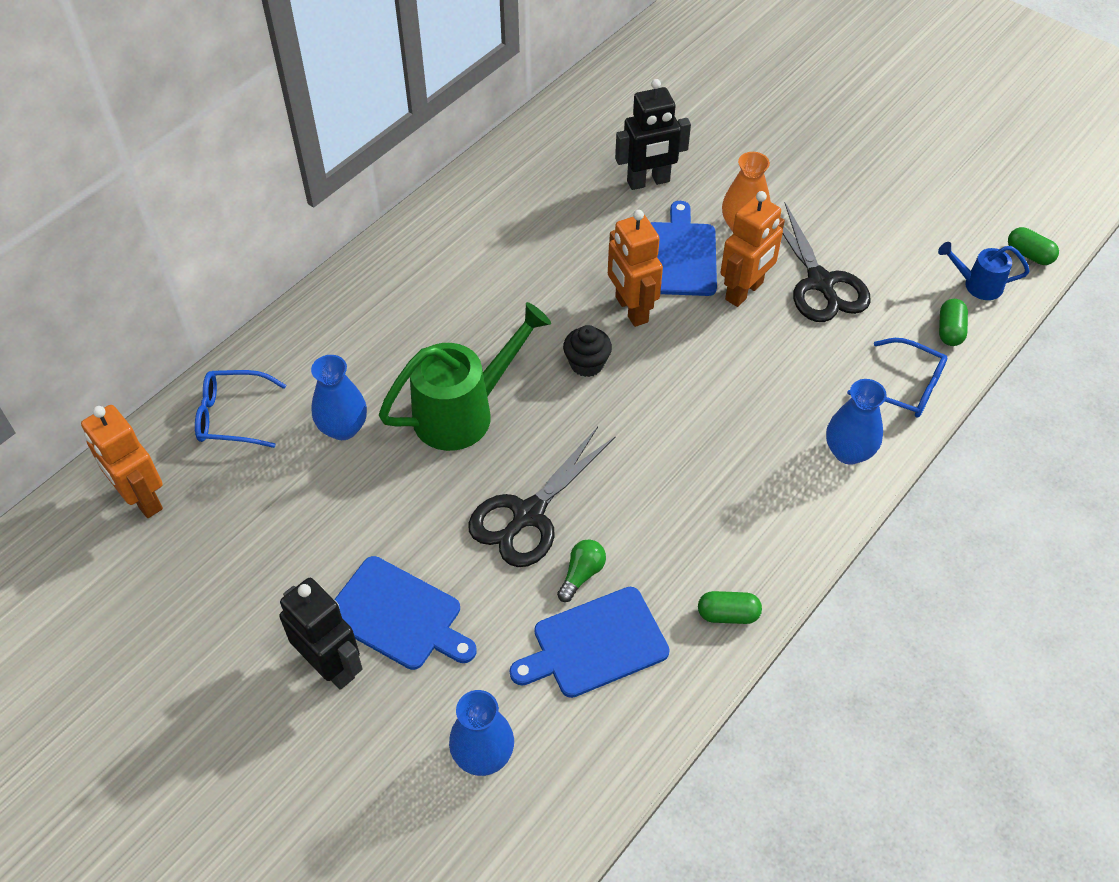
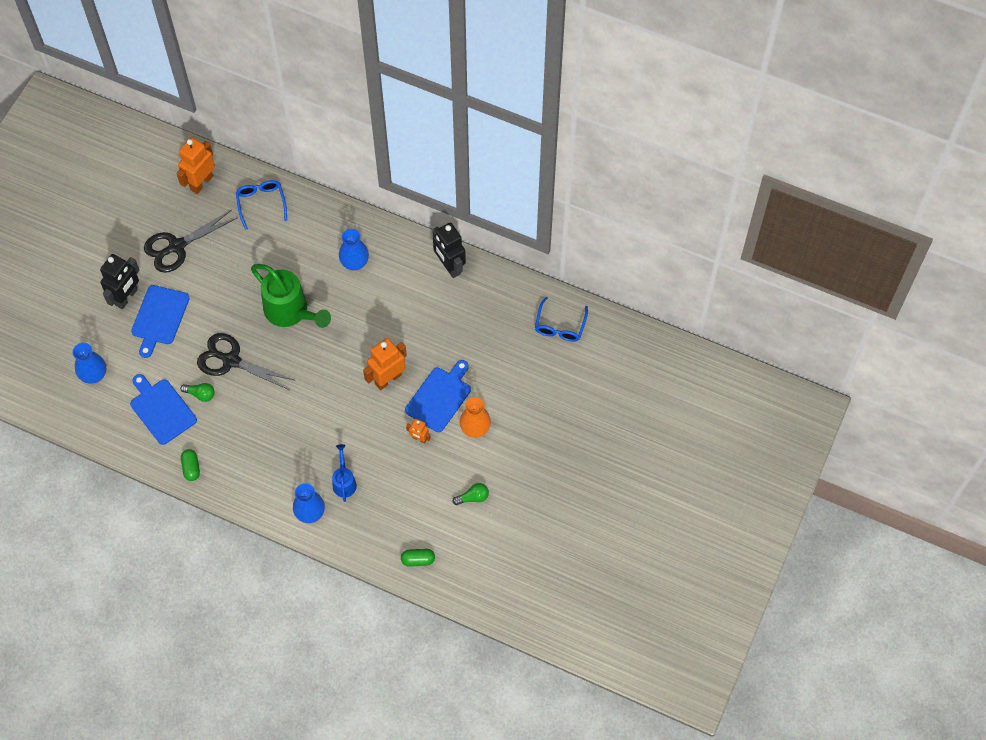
camera: 75 degrees right, 10 degrees up
(343, 428) = (266, 257): blue vase -> blue vase (354, 263)
(587, 364) = (340, 365): black cupcake -> none
(648, 182) = (500, 366): black robot -> black robot (449, 266)
(680, 255) = (440, 397): blue cutting board -> blue cutting board turned 45 degrees counterclockwise
(744, 291) = (419, 439): orange robot -> orange robot, size x0.52
(820, 283) = (438, 480): black scissors -> black scissors (177, 246)
(855, 250) = (473, 497): none -> green light bulb
(905, 387) = (366, 538): blue glasses -> blue glasses (560, 326)
(977, 285) = (461, 573): blue watering can -> blue watering can (344, 482)
(1029, 255) = (498, 603): green capsule -> none

